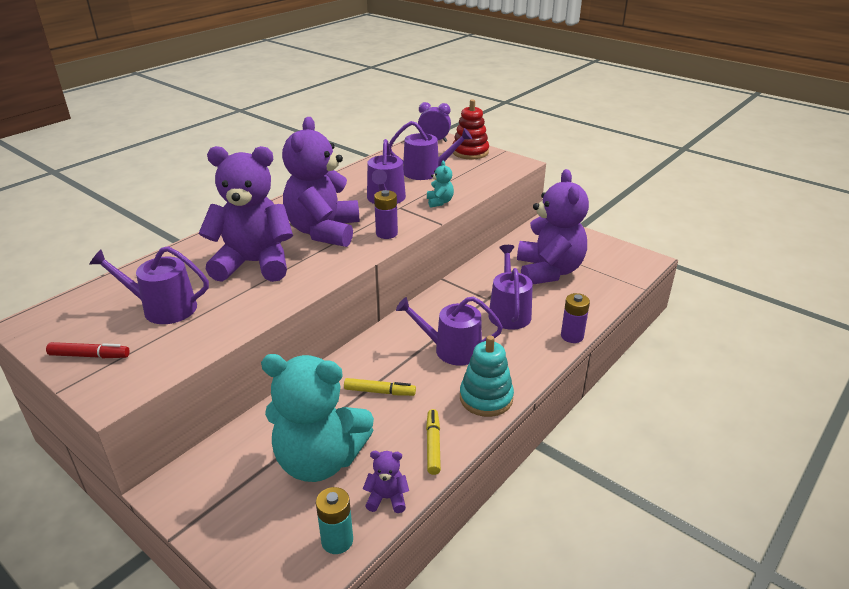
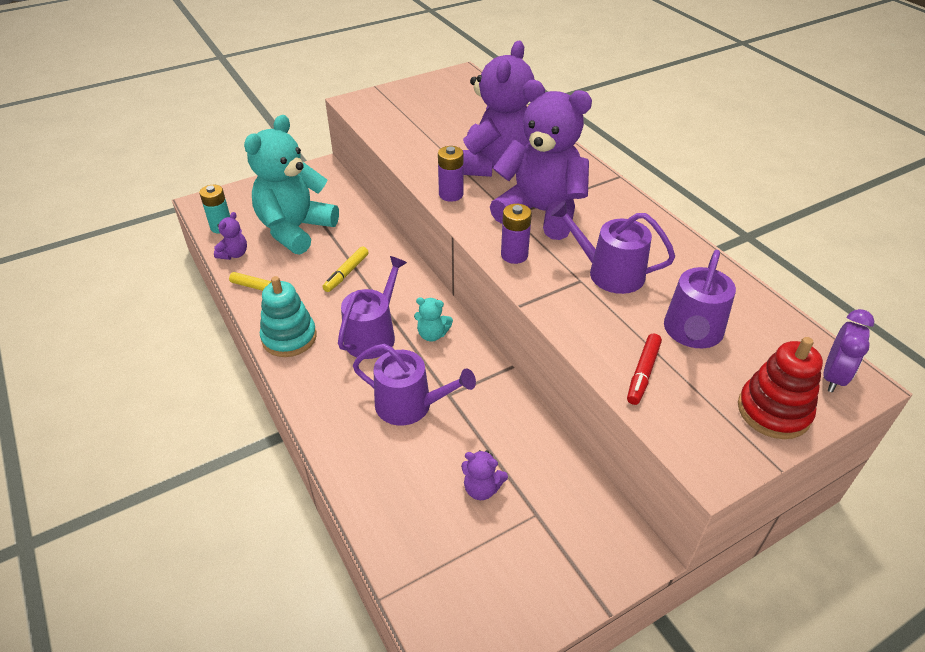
camera: 110 degrees right, 10 degrees up
(89, 356) = (405, 94): red marker -> red marker (642, 373)
(163, 308) = (447, 120): purple watering can -> none
(439, 202) = (582, 320): turquoise teddy bear -> turquoise teddy bear (432, 334)
(548, 271) = (482, 488): purple teddy bear -> purple teddy bear, size x0.40
(572, 336) = (331, 448): purple battery -> purple battery (451, 194)

